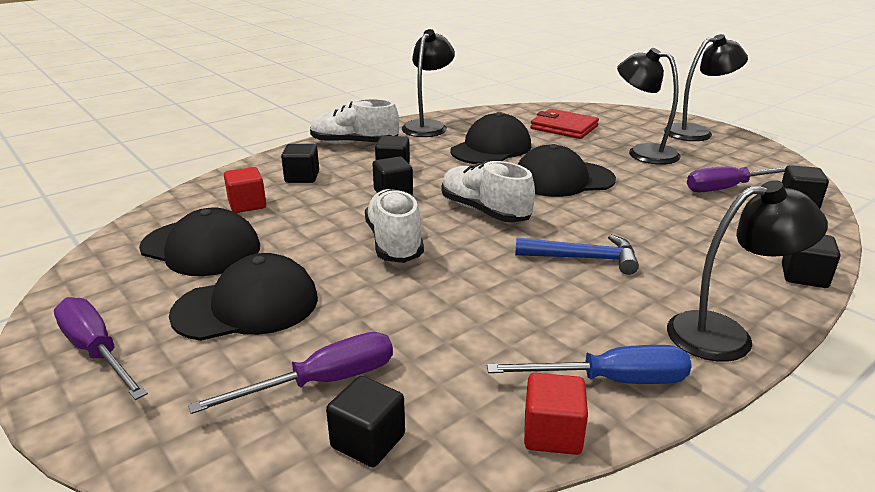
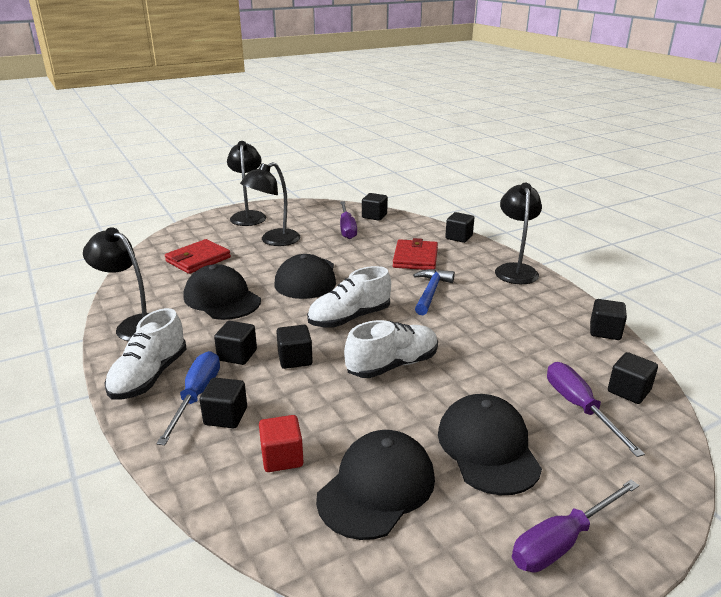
camera: 80 degrees left, 0 degrees up
(394, 242) = (392, 365): white shoe -> white shoe turned 150 degrees clockwise
(552, 433) = (605, 331): red cube -> black cube
(611, 381) = (559, 308): blue screwdriver -> blue screwdriver (197, 396)
(682, 242) = (415, 258): none -> red wallet

